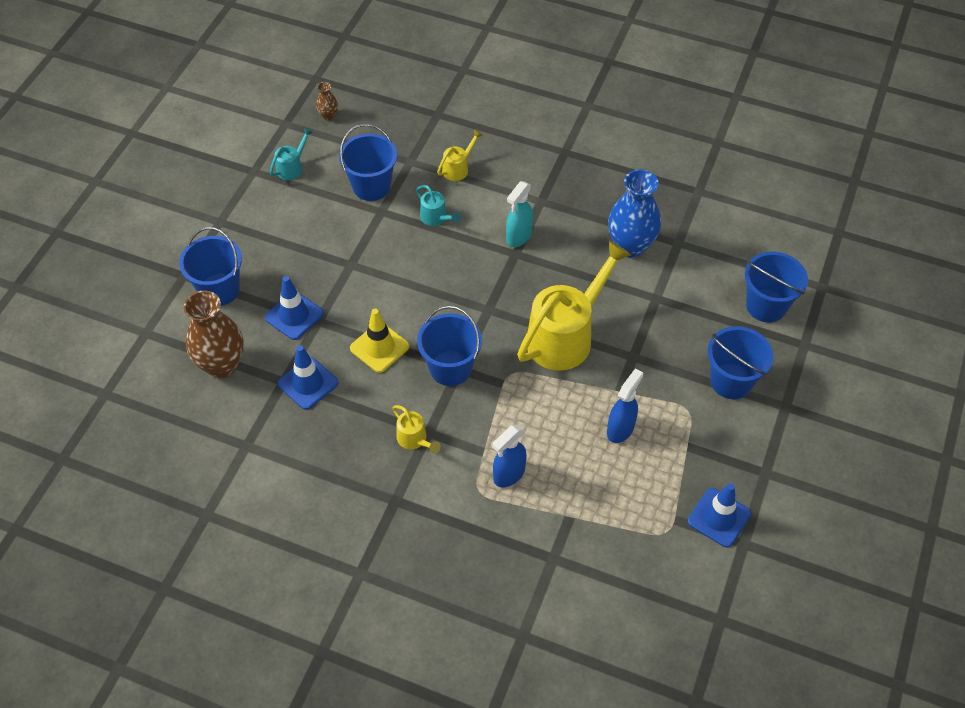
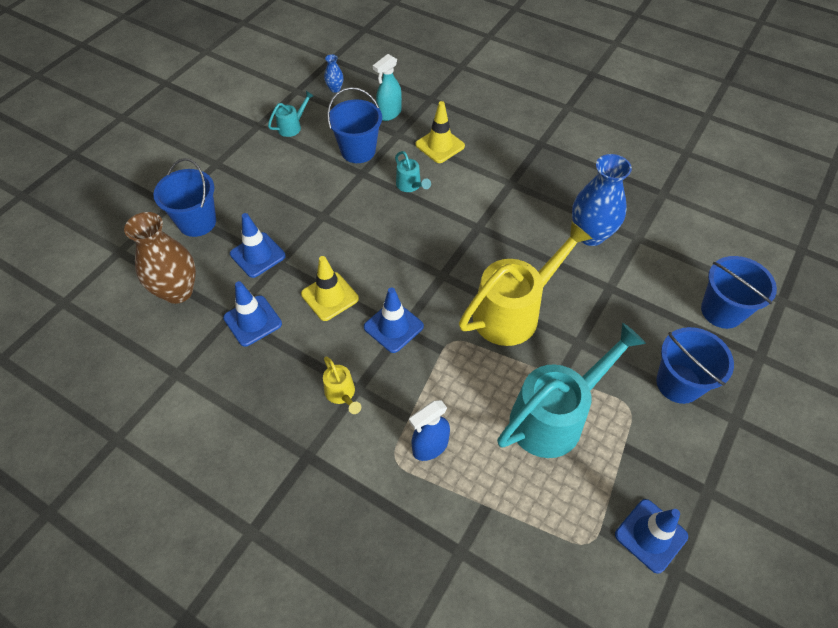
camera: 10 degrees right, 0 degrees up
(328, 116) = (335, 89): brown vase -> blue vase
(450, 368) = (393, 327): blue bucket -> blue traffic cone
(458, 168) = (440, 145): yellow watering can -> yellow traffic cone
(518, 237) = (484, 212): turquoise spray bottle -> turquoise spray bottle (389, 114)
(620, 429) = (555, 416): blue spray bottle -> turquoise watering can

